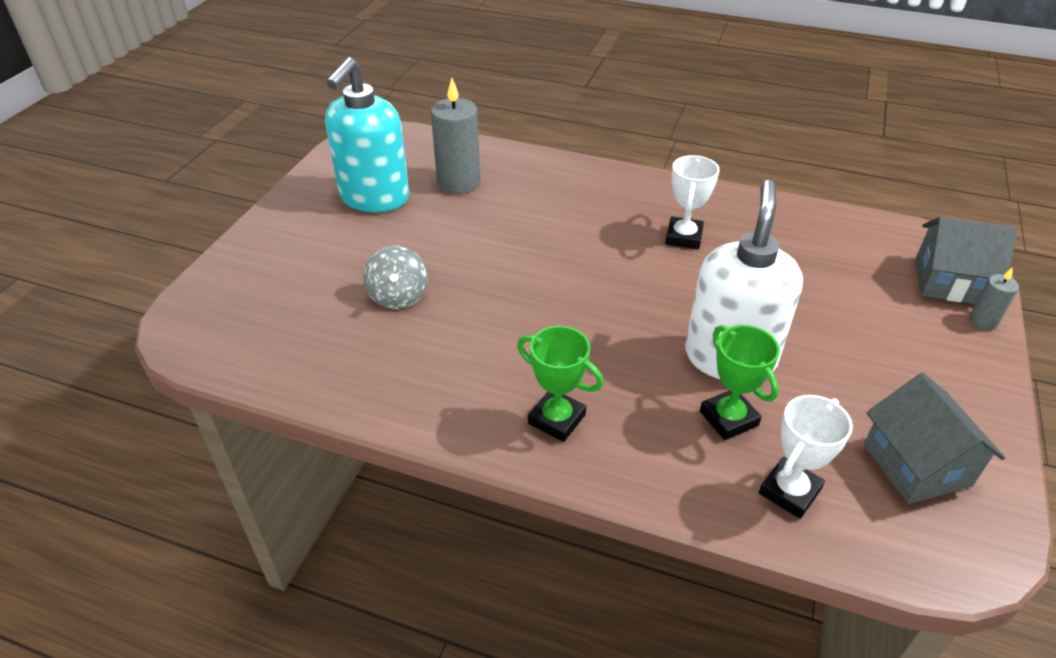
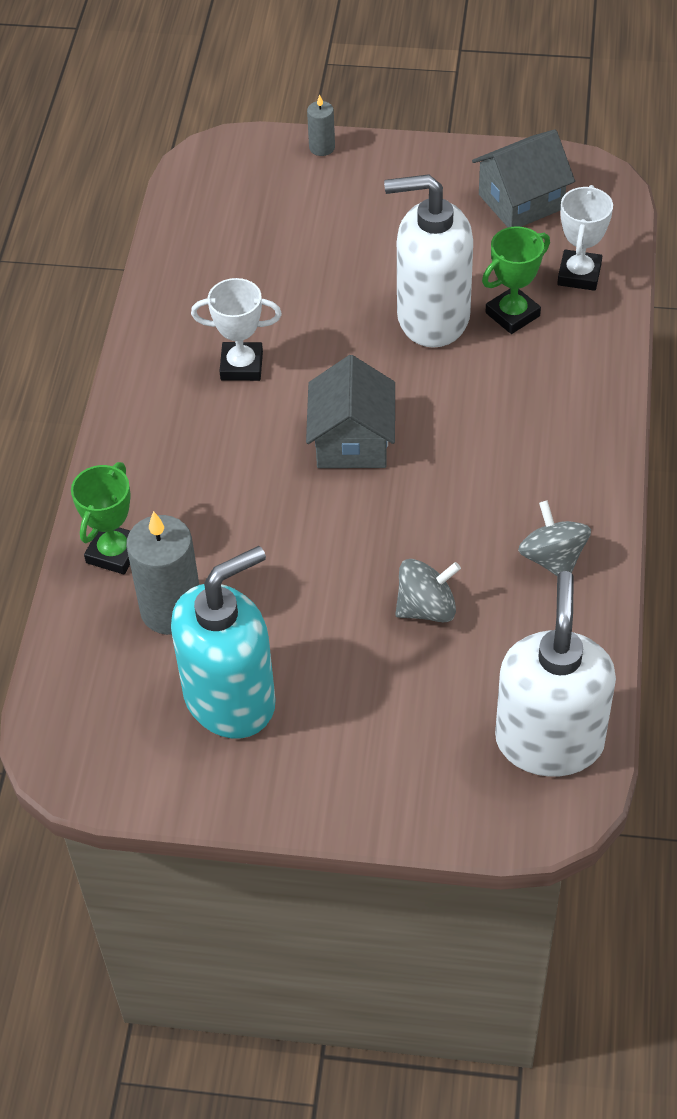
camera: 100 degrees left, 10 degrees up
(238, 339) = (549, 740): none -> white soap dispenser
(374, 197) = (230, 699): turquoise soap dispenser -> turquoise soap dispenser turned 45 degrees counterclockwise
(410, 380) = (552, 558): none -> grey spinning top
(557, 419) = (559, 432): green trophy -> green trophy (114, 553)
(789, 491) = (579, 274): white trophy -> white trophy turned 75 degrees clockwise
(949, 282) = (266, 164): grey house -> grey house (352, 441)

